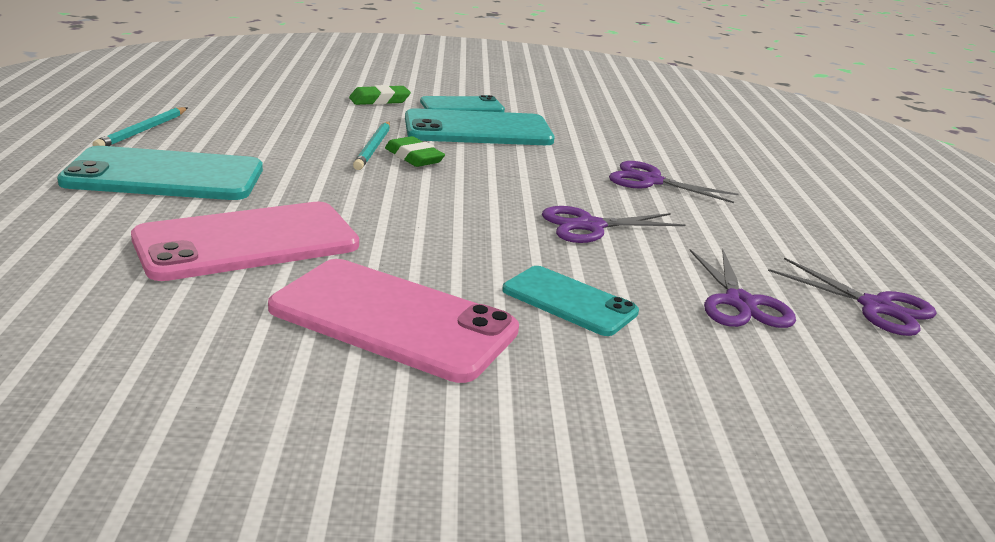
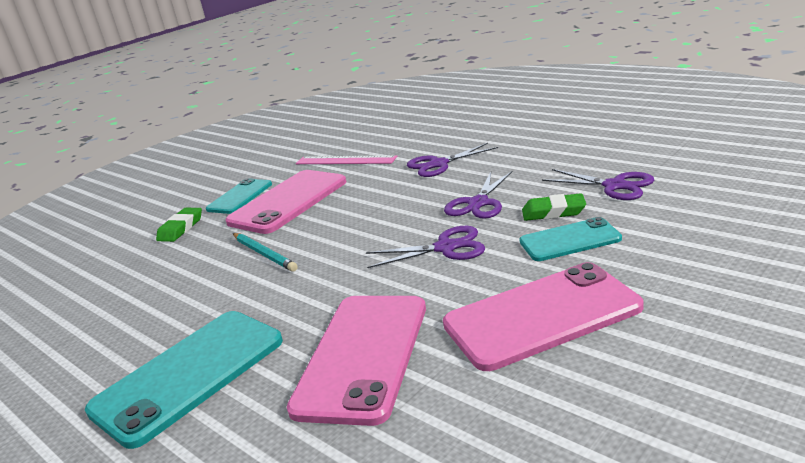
camera: 40 degrees left, 0 degrees up
(143, 131) = (75, 368): turquoise pencil -> none
(414, 157) = (301, 240): green eraser -> green eraser (553, 212)
(478, 130) = (288, 202): turquoise phone -> pink phone
(594, 131) = (345, 160): none -> pink ruler
(876, 307) = (648, 150): purple scissors -> purple scissors (445, 248)

